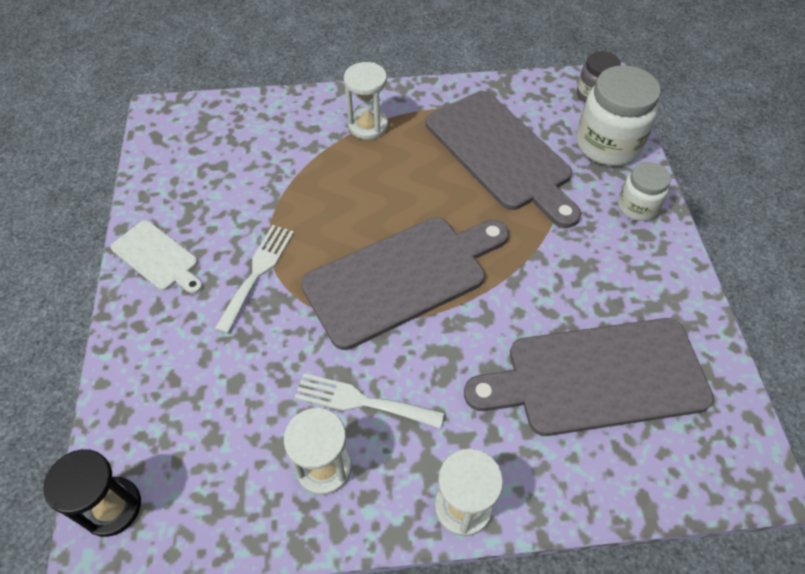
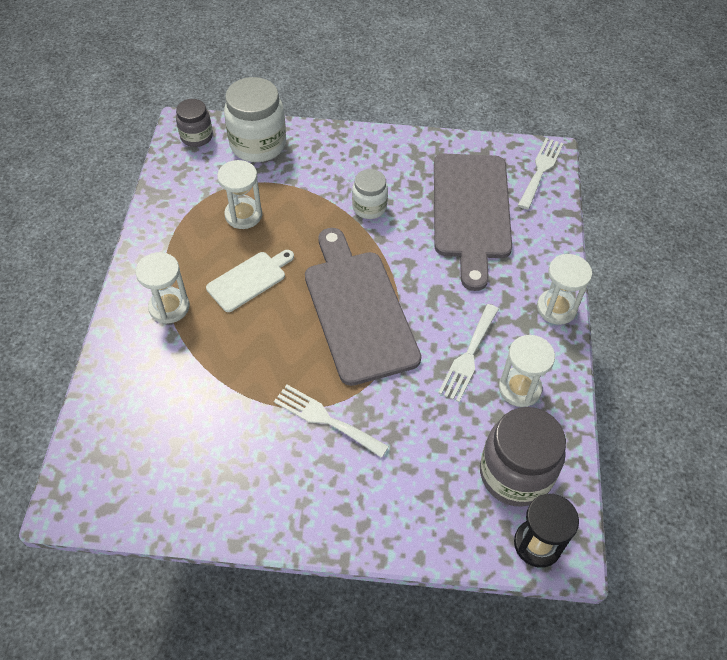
camera: 80 degrees left, 0 degrees up
(157, 257) = (285, 507): white cutting board -> white cutting board (249, 280)
(203, 473) = (515, 474): none -> grey jar
(501, 154) = (243, 215): grey cutting board -> white hourglass
(637, 207) = (328, 146): white jar -> white jar (369, 207)
(719, 464) = (540, 170): none -> white fork

